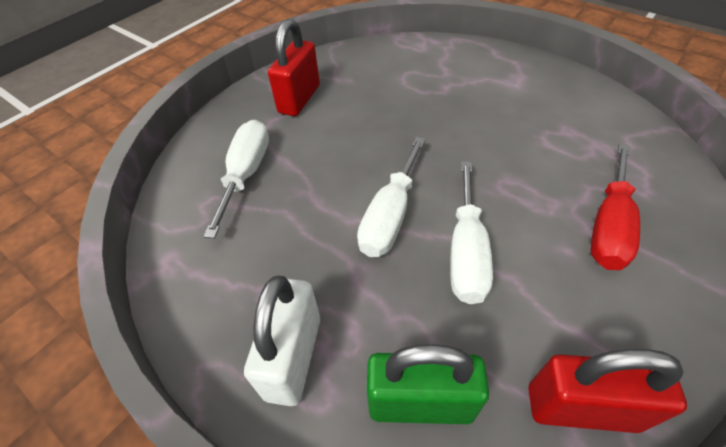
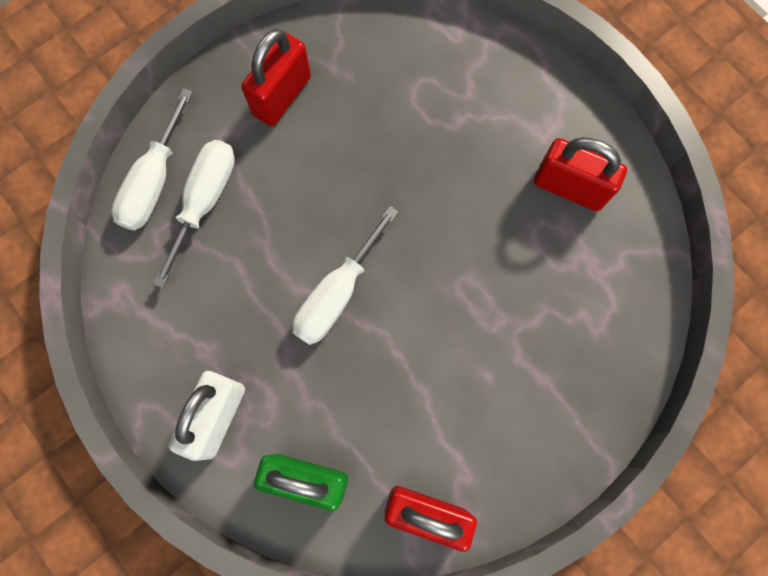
camera: 10 degrees right, 25 degrees up
(466, 252) = (394, 353): white screwdriver -> white screwdriver (154, 181)
(555, 107) = (569, 187): none -> red padlock
(609, 226) = (539, 360): red screwdriver -> none

